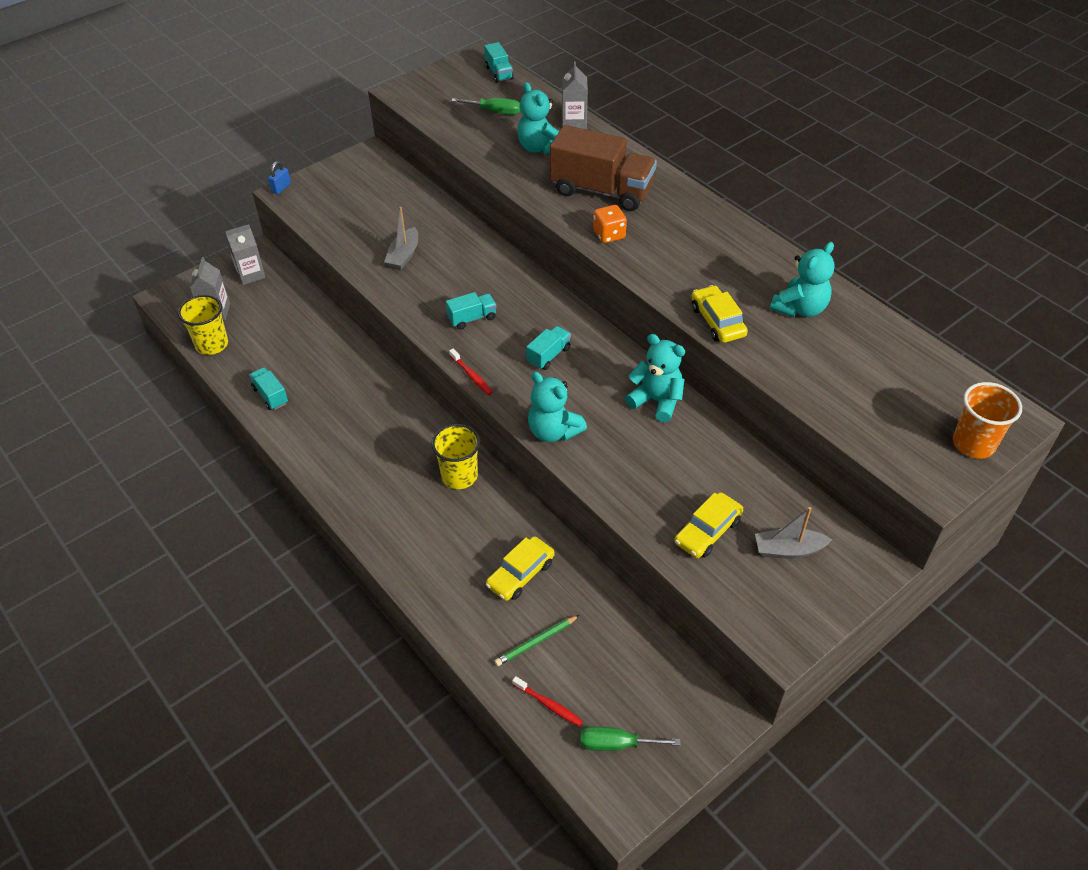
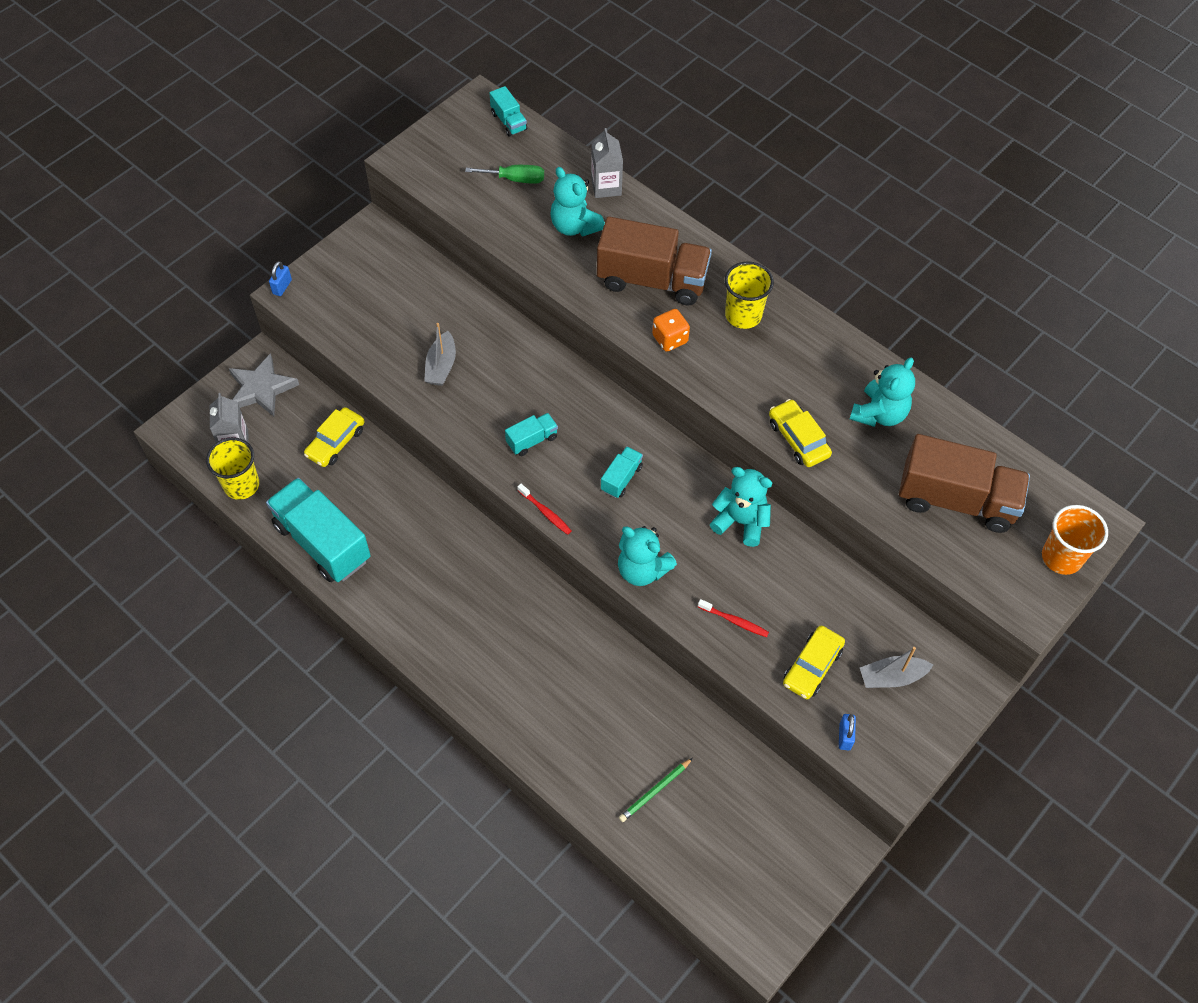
camera: 10 degrees left, 10 degrees up
(250, 274) = (261, 389): grey carton -> grey star
(270, 396) = (322, 542): turquoise truck -> turquoise truck, size x2.17
(459, 476) = (544, 616): yellow cup -> yellow cup (743, 315)
(520, 574) = (626, 720): yellow car -> yellow car (335, 442)
(549, 704) = (678, 855): red toothbrush -> red toothbrush (734, 621)
(616, 744) = (748, 886): green screwdriver -> none
(732, 598) = (845, 736): none -> blue padlock
(868, 385) = (956, 500): none -> brown truck

